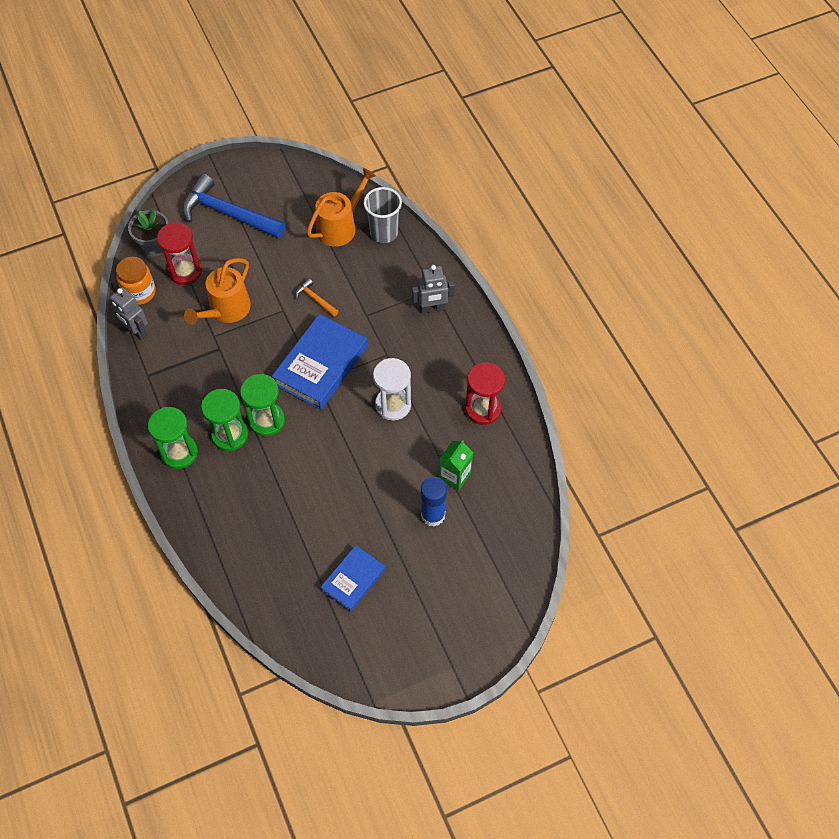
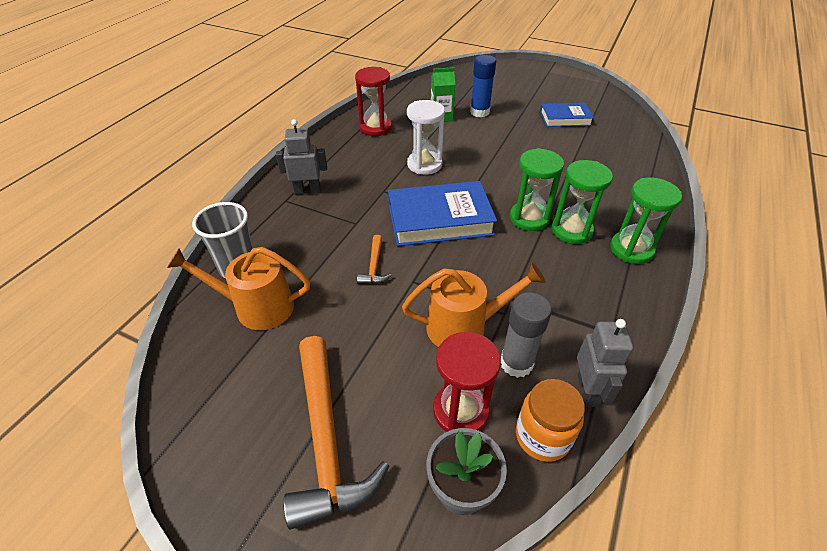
camera: 130 degrees left, 15 degrees down
(181, 314) = (516, 363): none -> grey glue stick
(228, 214) = (326, 439): blue hammer -> orange hammer
(432, 308) = (307, 190): grey robot -> grey robot turned 45 degrees counterclockwise

